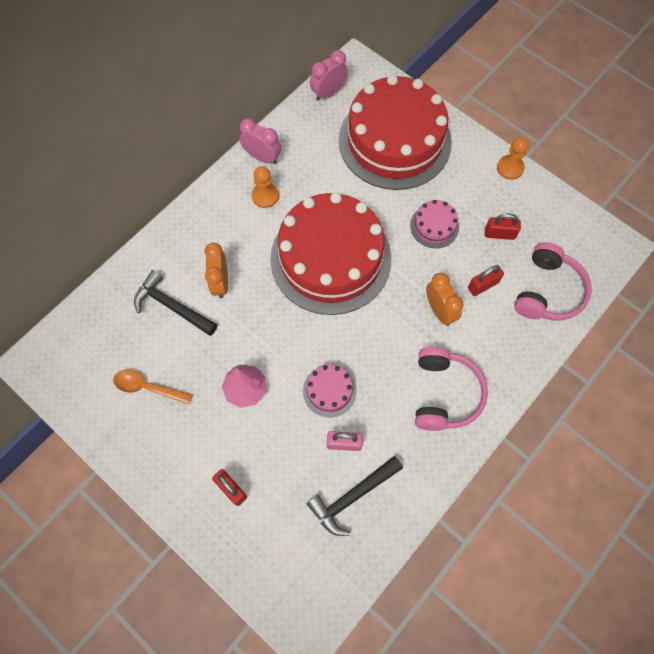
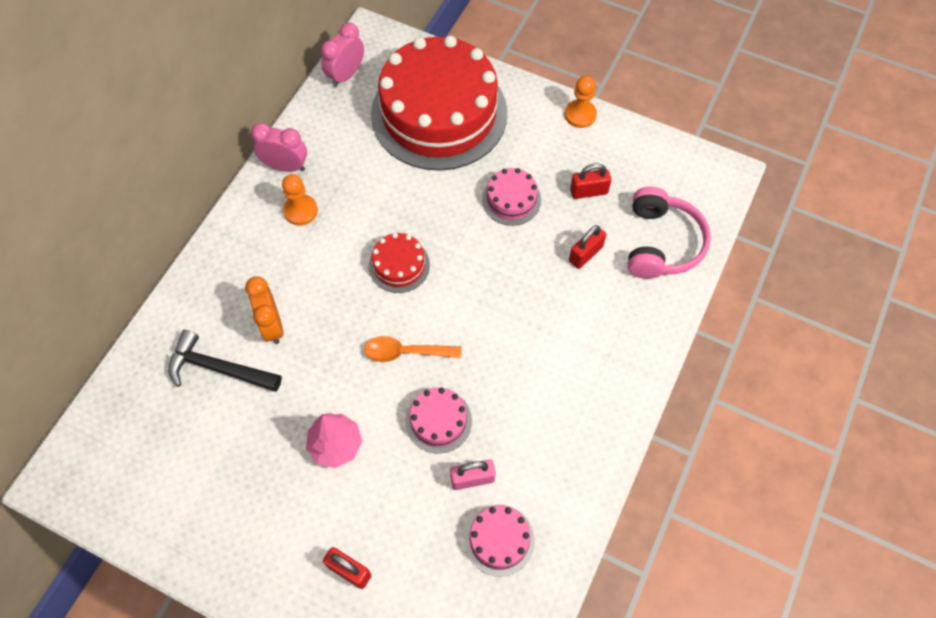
camera: 15 degrees left, 5 degrees down
(147, 387) = (212, 474): orange spoon -> orange spoon (405, 352)
(330, 258) = (399, 265): red cake -> red cake, size x0.41
(352, 497) = (499, 540): black hammer -> pink cake
(439, 310) = (543, 295): orange clock -> none
(444, 394) = (575, 389): pink headphones -> none

